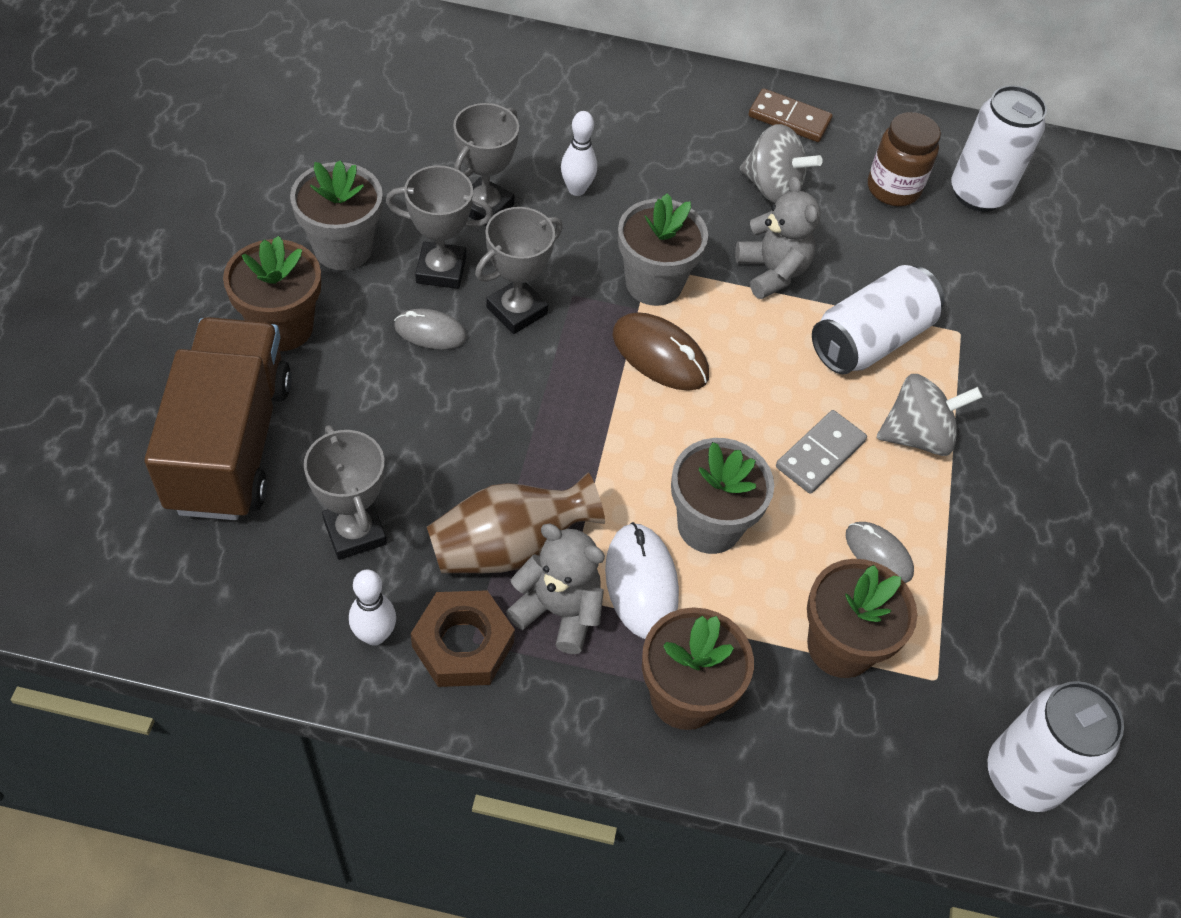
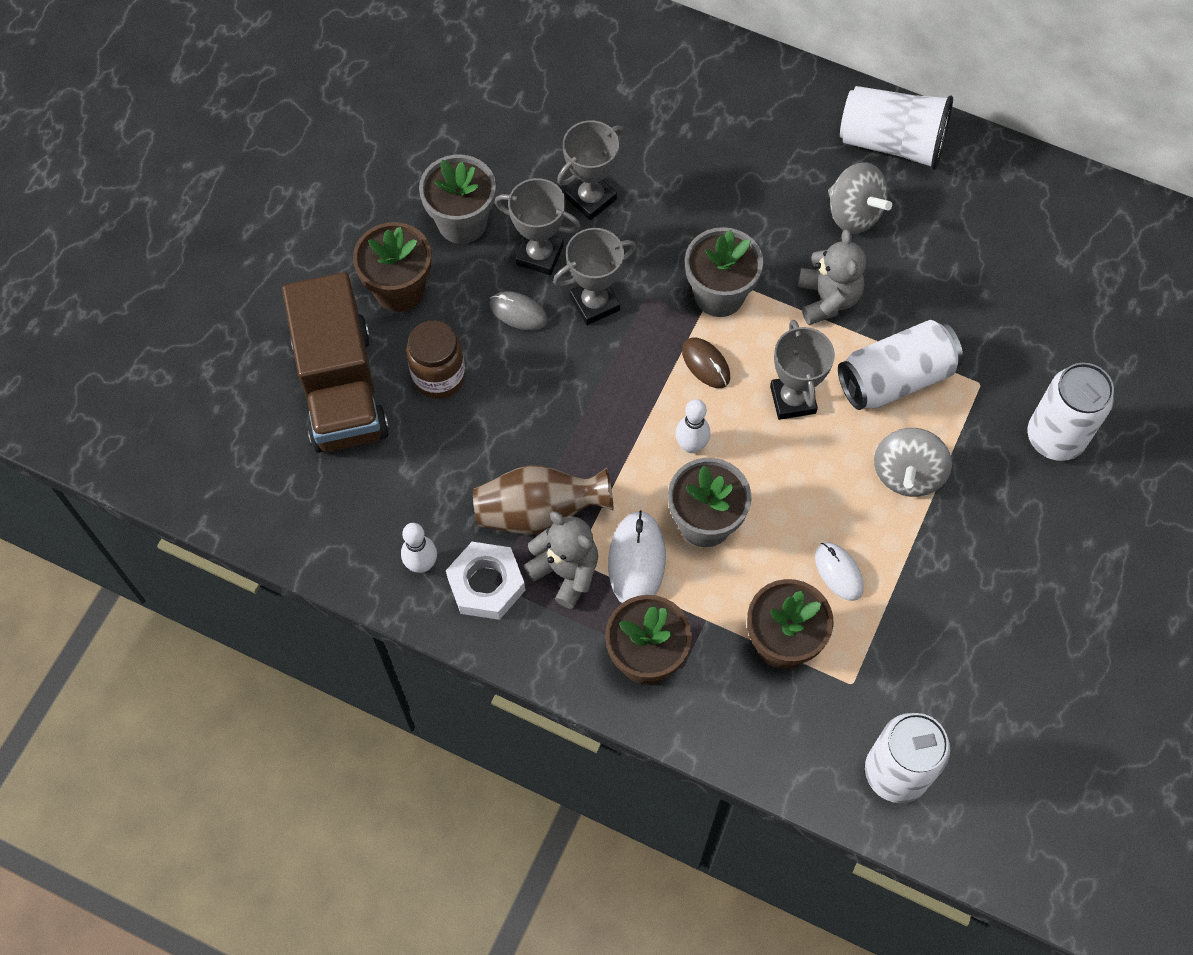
camera: 20 degrees right, 10 degrees up
(230, 444) = (341, 387): brown truck -> brown truck turned 150 degrees clockwise
(355, 532) = (423, 478): grey trophy -> grey trophy (792, 399)
(463, 644) = (486, 584): brown nut -> white nut
(576, 189) = (675, 191): white bowling pin -> white bowling pin (691, 445)
(660, 355) = (706, 364): brown mouse -> brown mouse, size x0.65
(789, 119) = (892, 143): brown domino -> white cup
(820, 454) = (817, 477): grey domino -> none
(878, 554) = (838, 572): grey mouse -> white mouse
(893, 189) = (967, 230): brown jar -> brown jar (439, 377)
(917, 435) = (907, 474): grey spinning top -> grey spinning top turned 105 degrees clockwise
(978, 194) = (1047, 246): white can -> white can (1055, 437)

